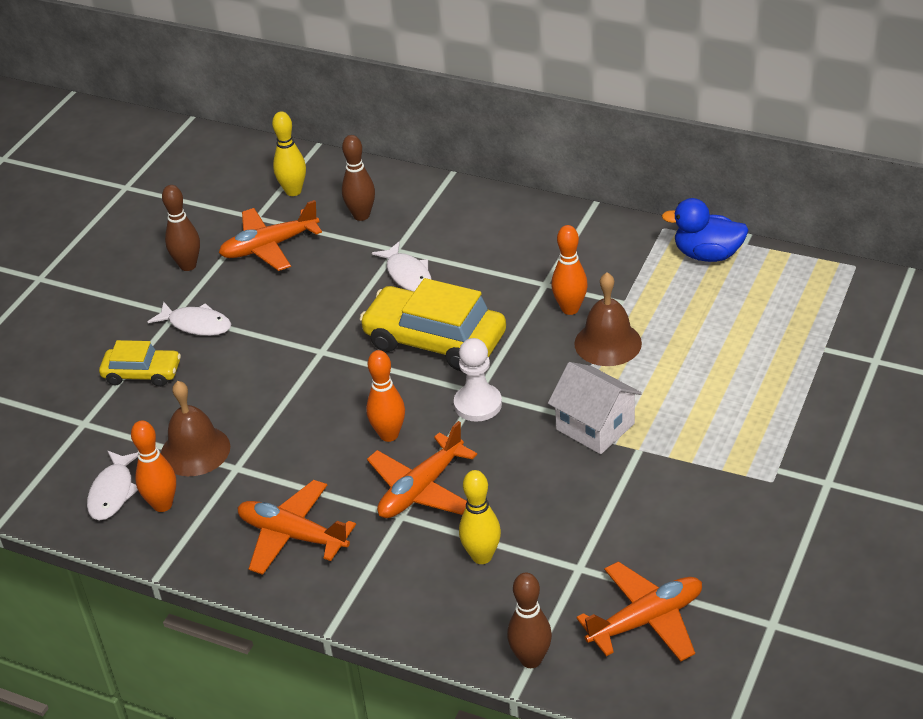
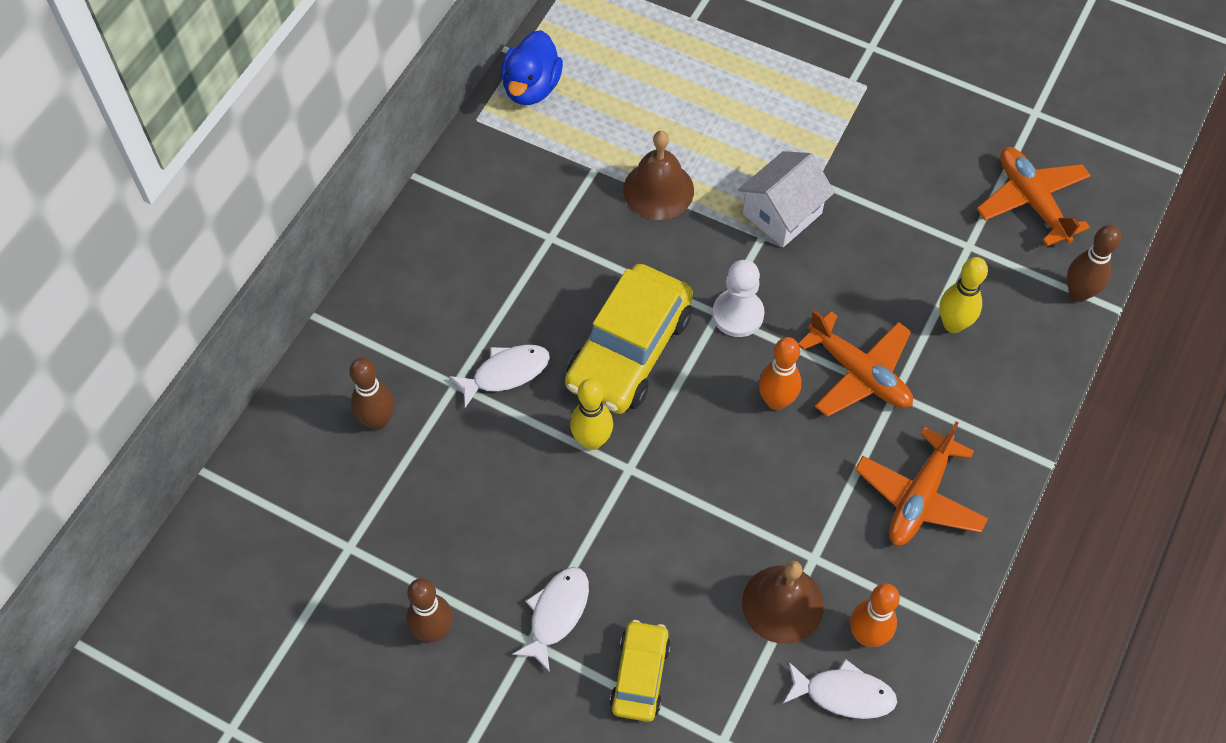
camera: 90 degrees left, 20 degrees up
(269, 247) = (417, 529): orange plane -> none
(293, 191) = (304, 501): yellow bowling pin -> yellow bowling pin (592, 440)
(570, 309) = (597, 218): orange bowling pin -> none

